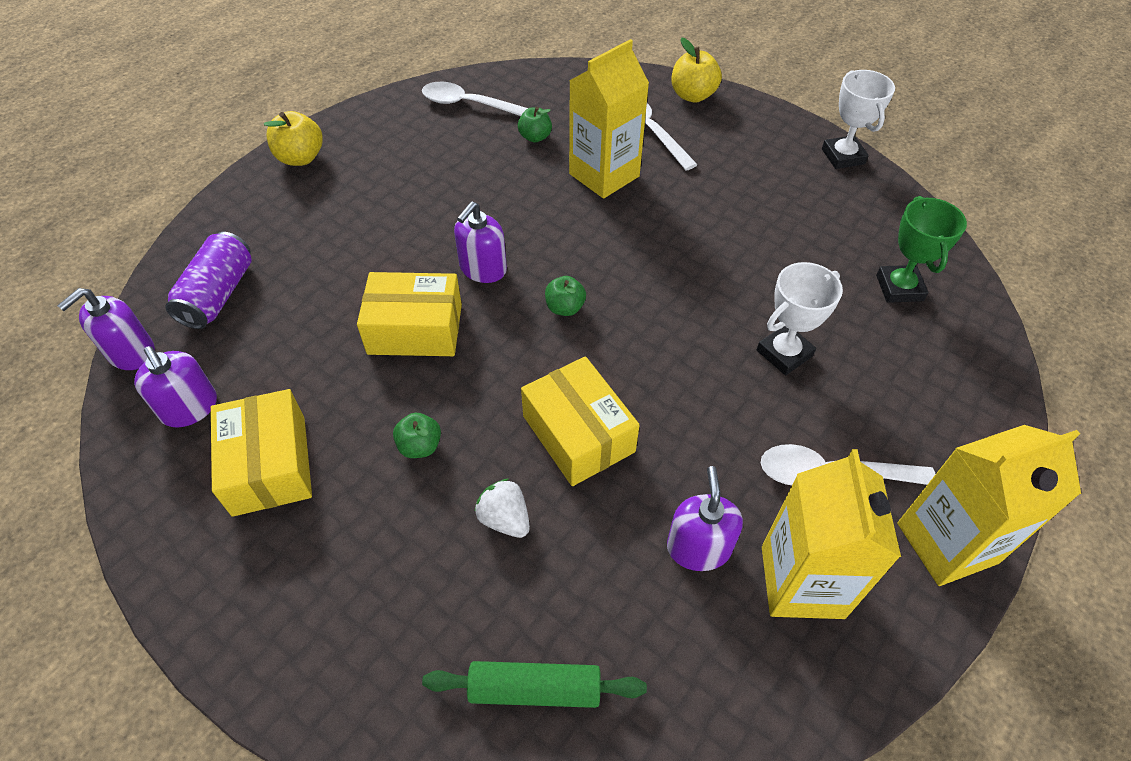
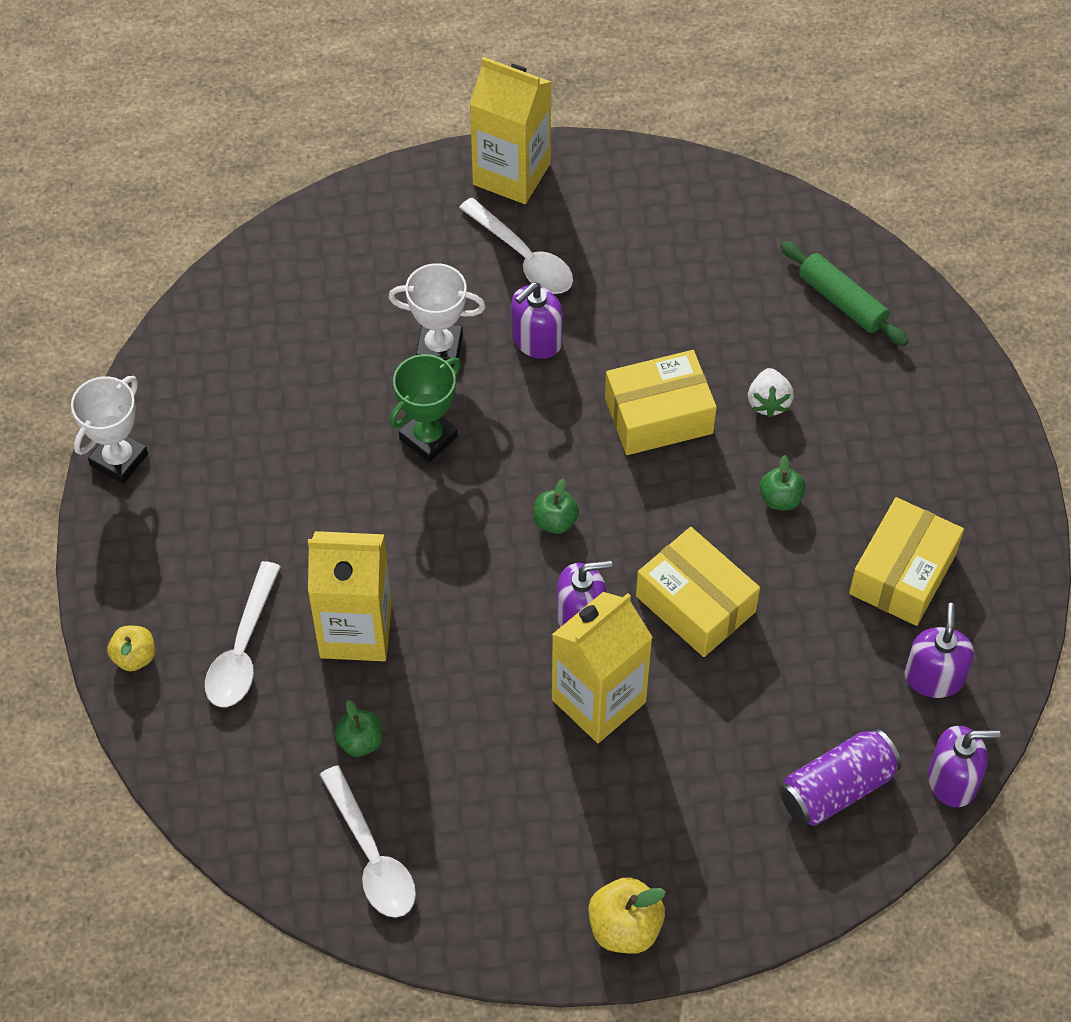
camera: 135 degrees left, 5 degrees up
(578, 434) = (658, 416): yellow box -> yellow box turned 60 degrees clockwise
(692, 95) = (134, 657): yellow apple -> yellow apple, size x0.66
(698, 548) = (663, 289): purple soap dispenser -> purple soap dispenser (536, 340)
(802, 582) = (625, 226): yellow carton -> yellow carton (598, 701)
(899, 288) = (279, 319): green trophy -> green trophy (428, 438)

